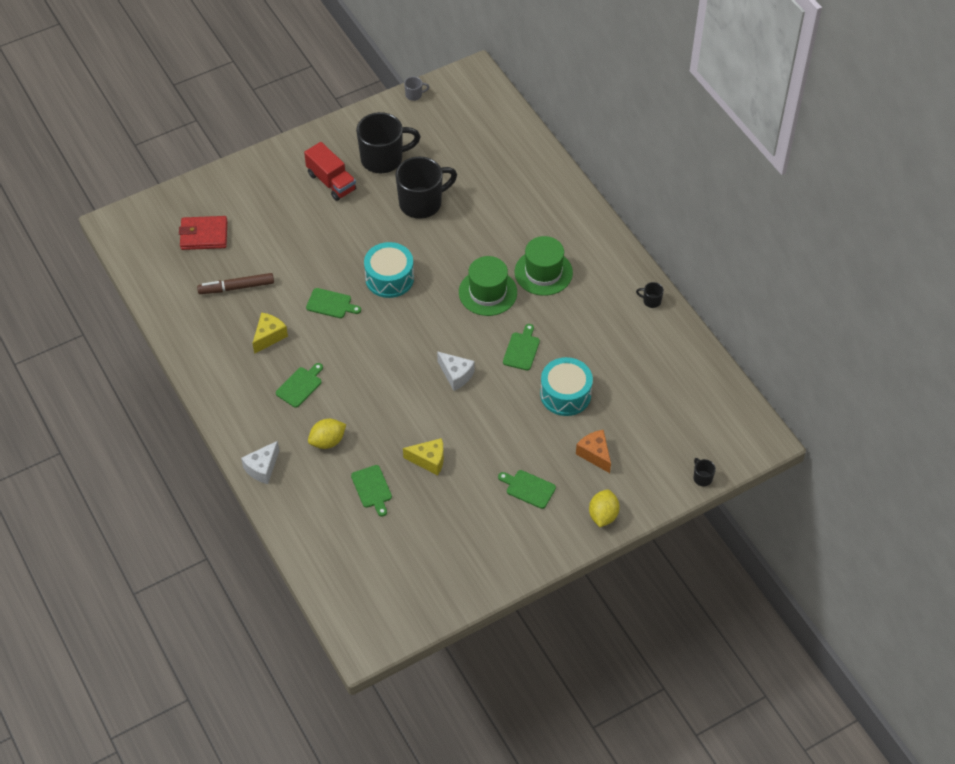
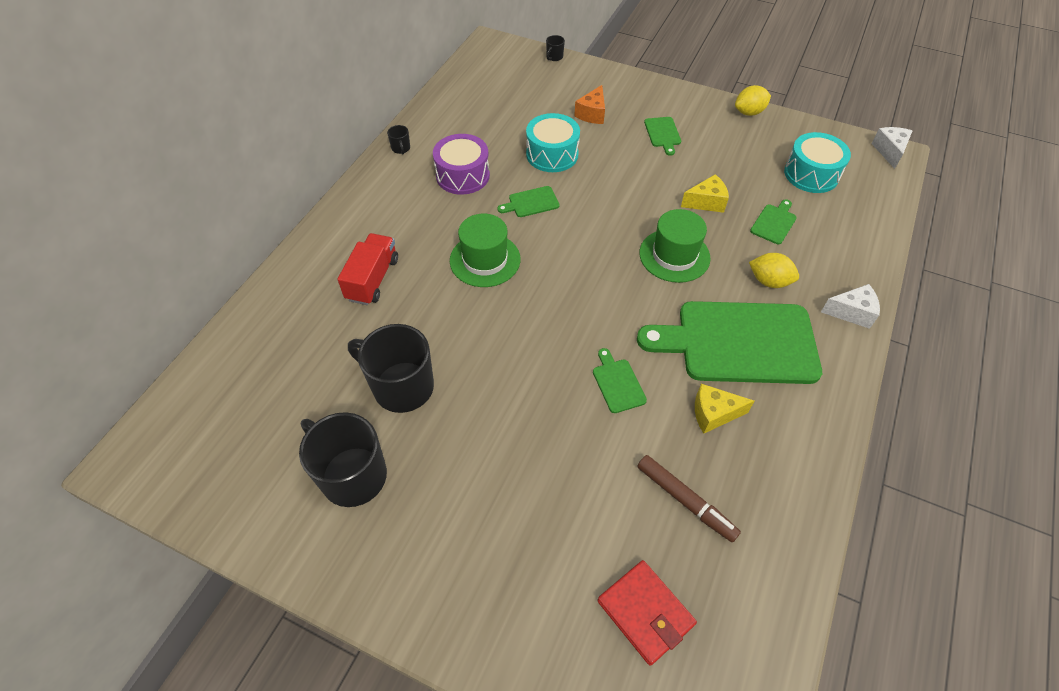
camera: 125 degrees left, 0 degrees up
(300, 386) = (739, 342): green cutting board -> green cutting board, size x2.49
(331, 182) = (434, 511): red truck -> red truck (373, 279)
(389, 278) = (536, 351): turquoise drum -> turquoise drum (811, 174)
(414, 95) = (202, 514): grey mug -> none
(429, 460) = (706, 202): yellow cheese -> yellow cheese turned 105 degrees clockwise
(456, 375) = (603, 231): white cheese -> white cheese (889, 151)
(543, 272) = (424, 232): green hat -> green hat (674, 255)
(587, 324) = (463, 175): none -> purple drum
(603, 515) = (640, 88): yellow lemon -> yellow lemon (749, 112)

